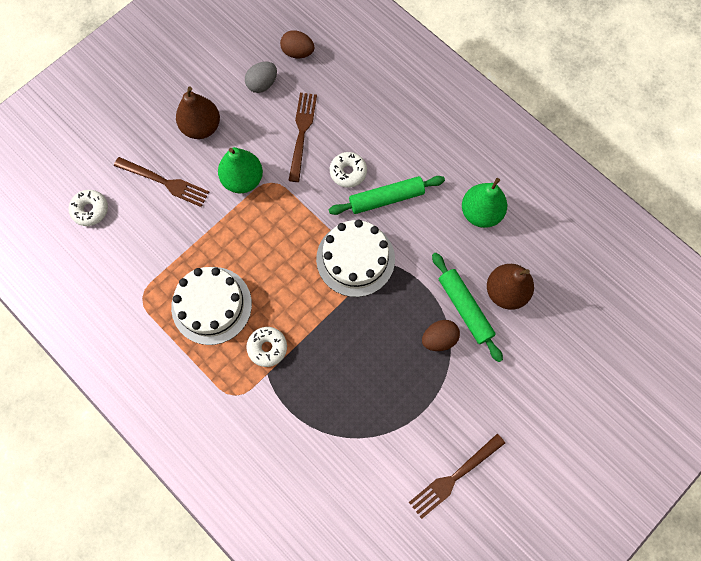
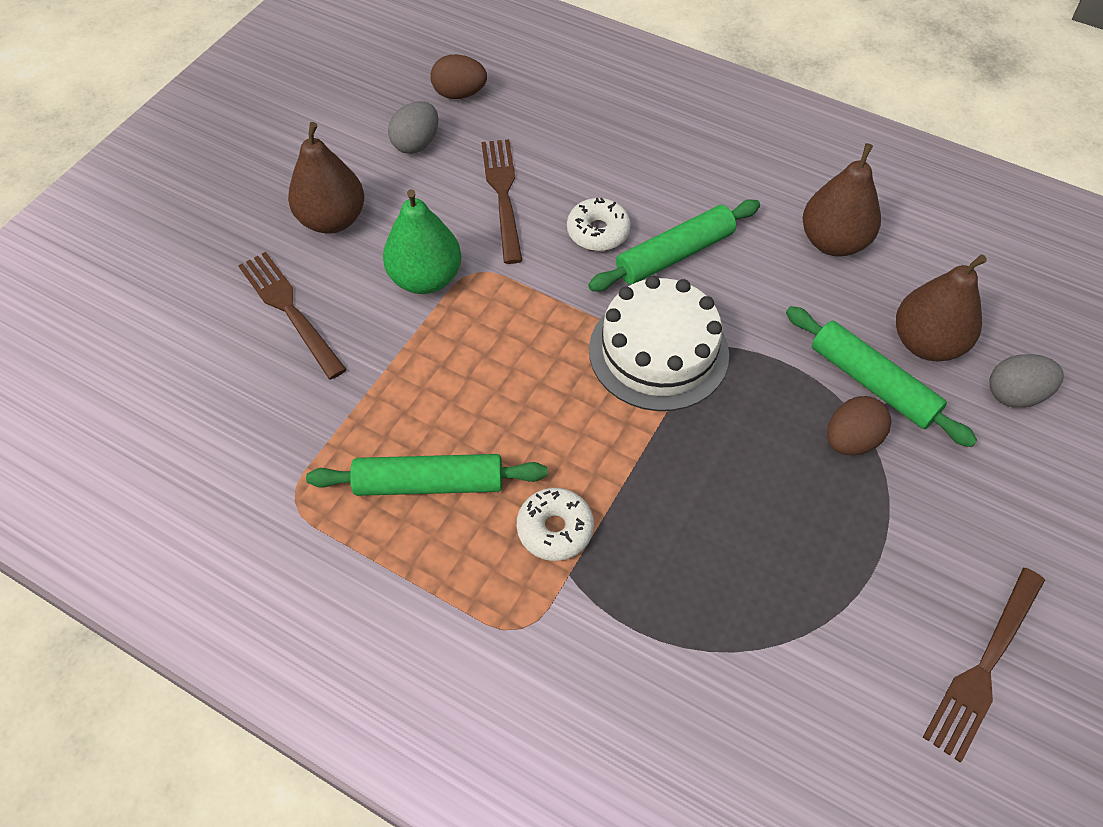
camera: 15 degrees left, 15 degrees down
(90, 210) = (163, 381): white donut -> none
(164, 182) = (290, 310): brown fork -> brown fork turned 135 degrees counterclockwise
(211, 305) = (429, 483): white cake -> green rolling pin
(481, 213) = (833, 242): green pear -> brown pear
(540, 335) = (1014, 394): none -> grey egg

